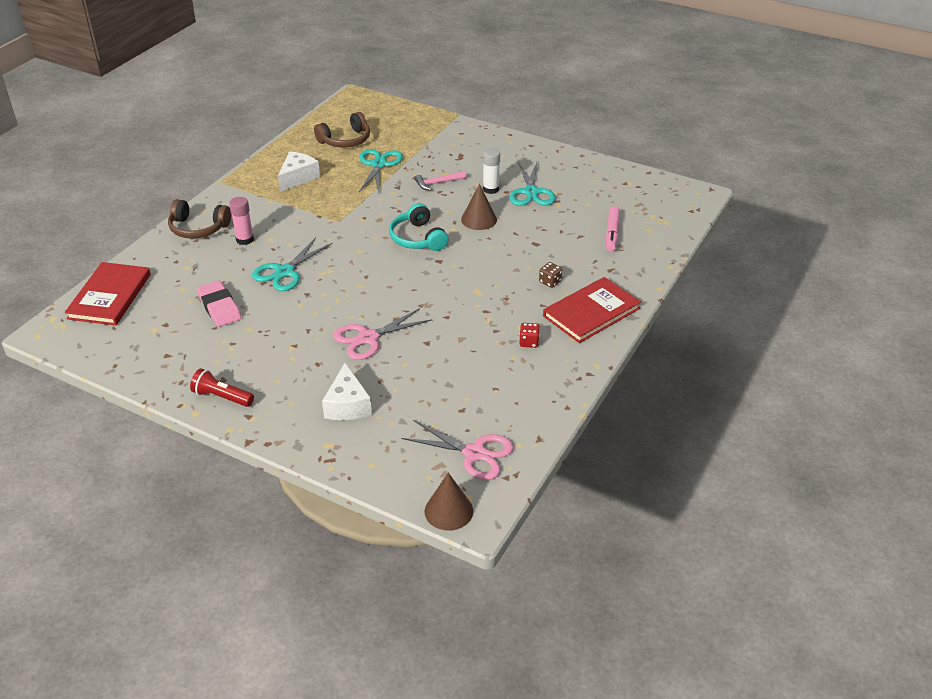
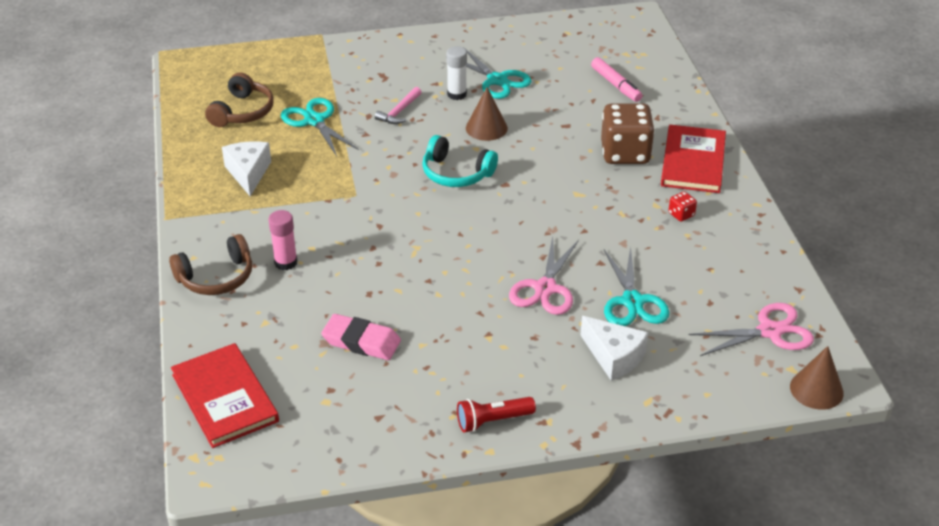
camera: 40 degrees left, 0 degrees up
(285, 272) = (376, 272): turquoise scissors -> turquoise scissors (632, 301)
(550, 282) = (625, 153): brown dice -> brown dice, size x2.38

